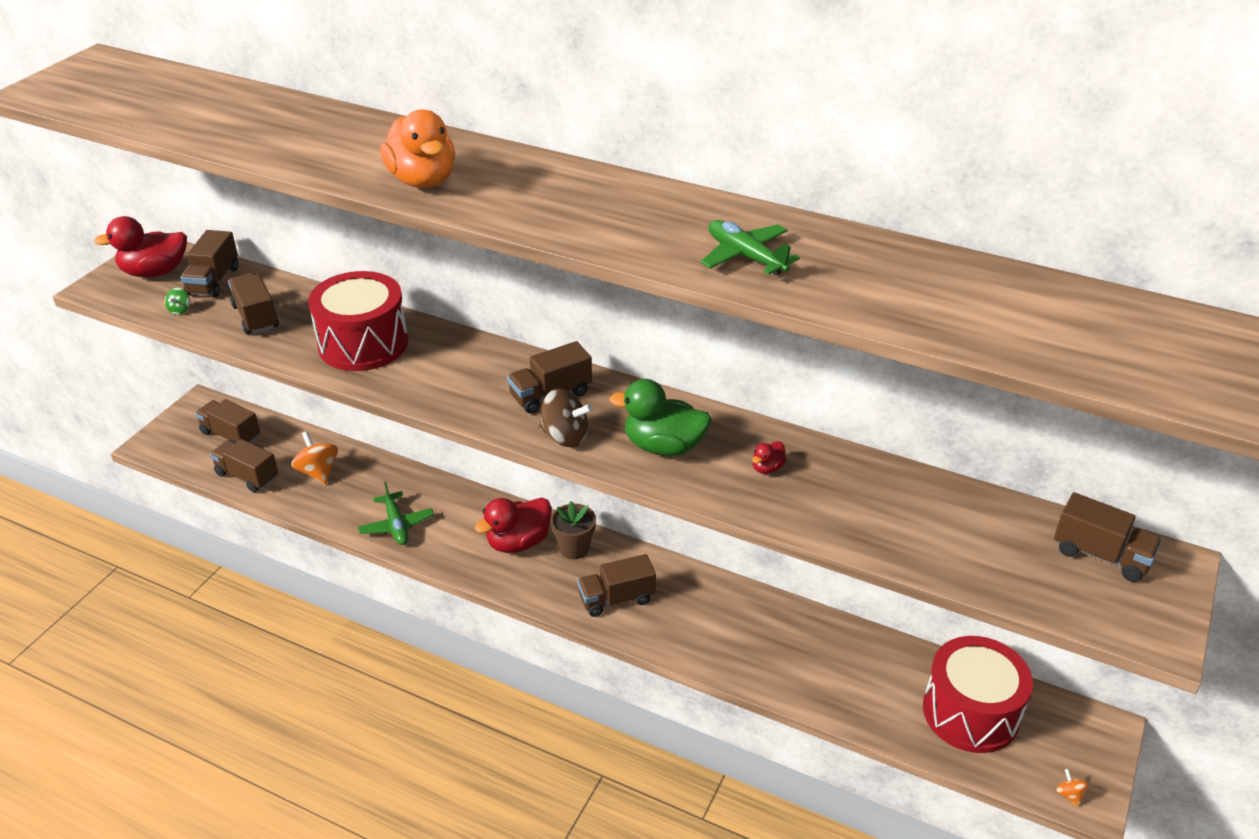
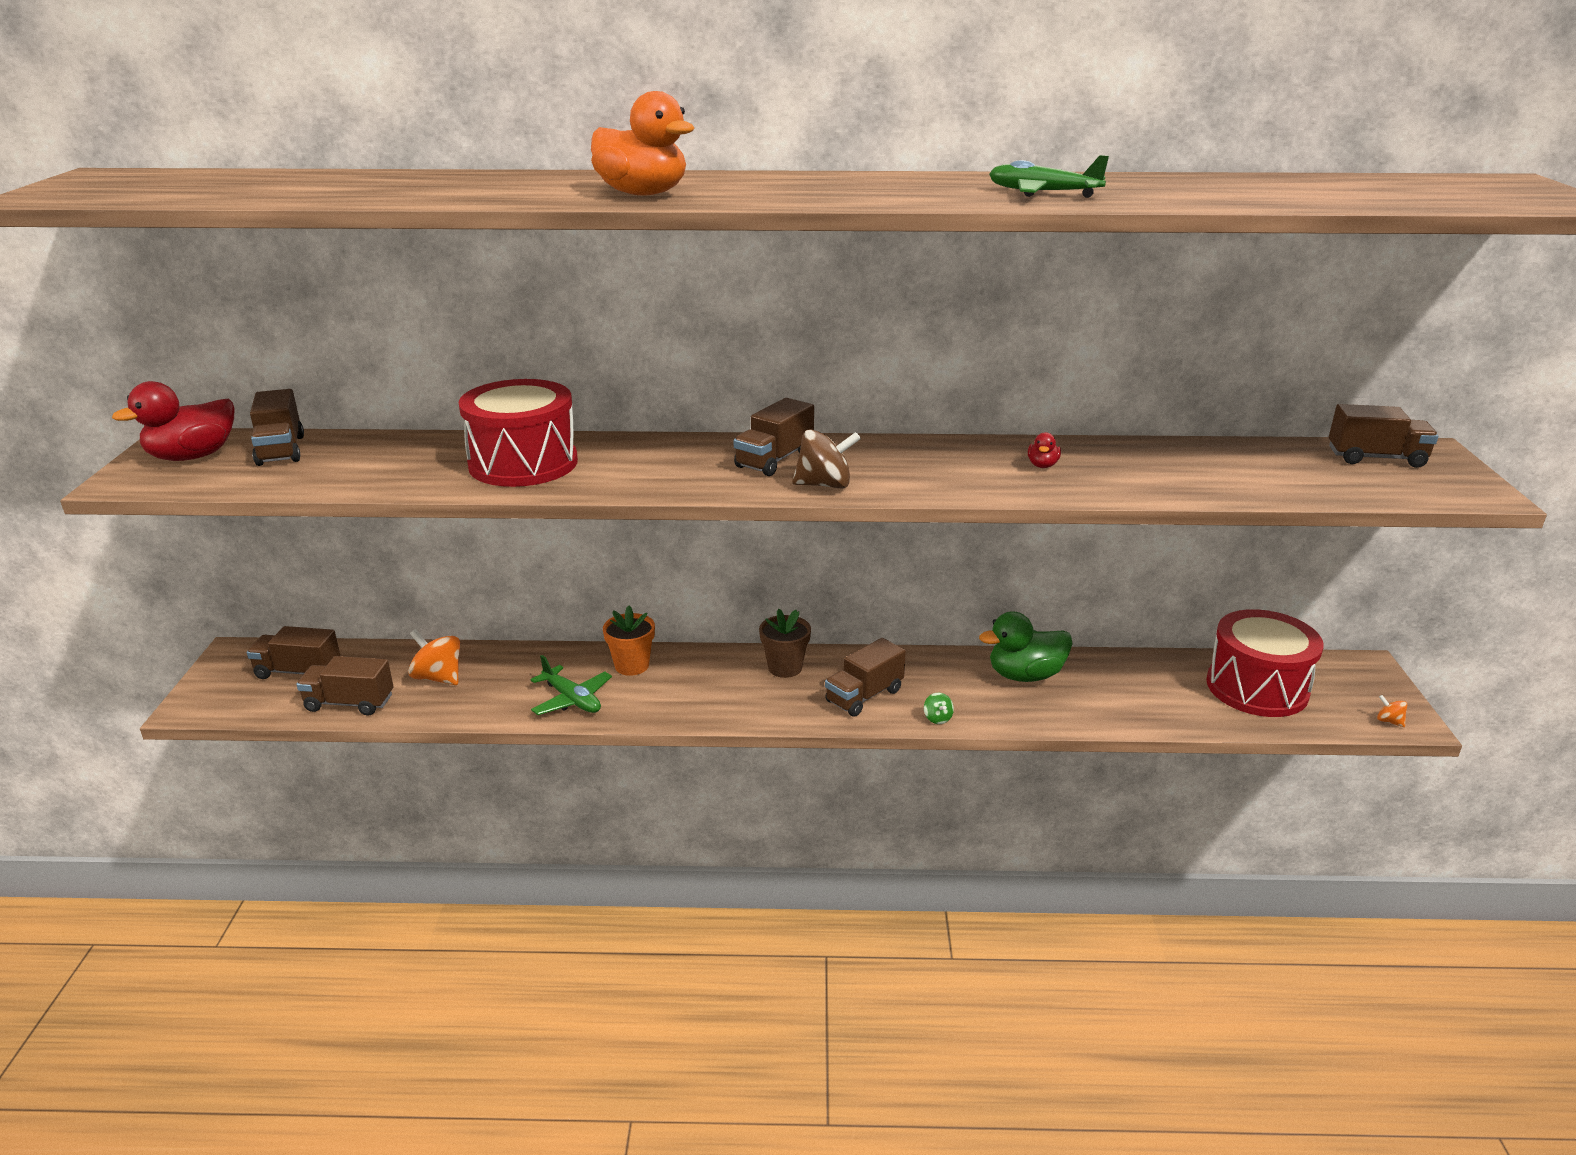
camera: 25 degrees left, 10 degrees down
(180, 310) = (259, 479): green spinning top -> green spinning top (937, 718)
(256, 317) = (367, 467): brown truck -> none
(460, 506) = (632, 665): none -> orange flower pot
(518, 542) = (722, 678): red duck -> none
(663, 446) = (929, 471): green duck -> green duck (1025, 675)

